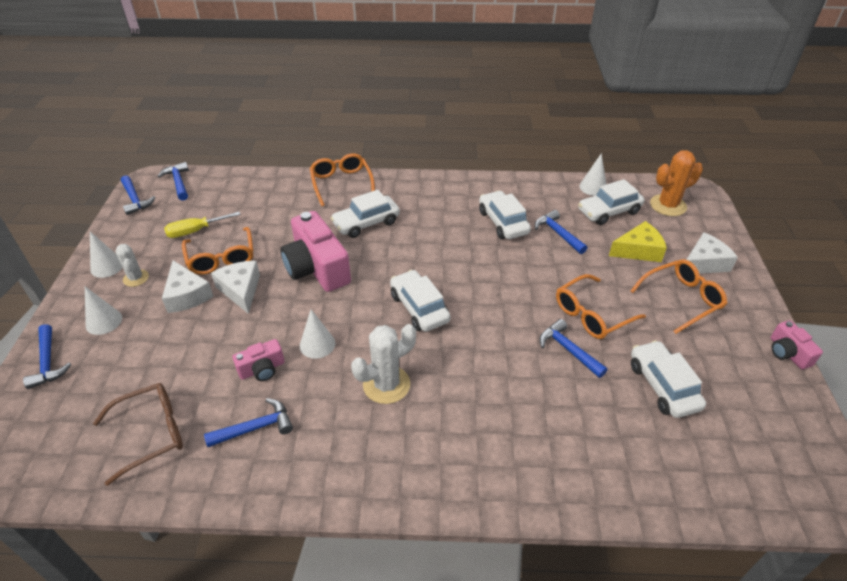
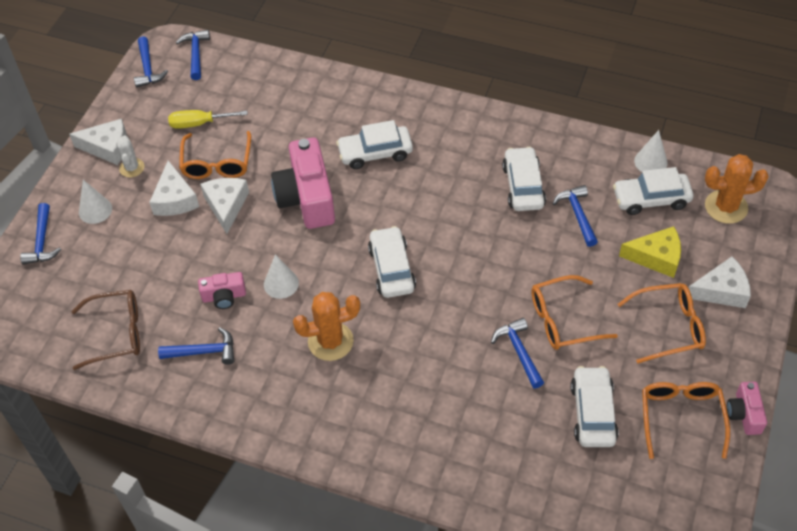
camera: 20 degrees right, 10 degrees up
(107, 266) = (107, 147): white cone -> white cheese
(341, 183) = (367, 93): orange glasses -> orange glasses (681, 417)
(386, 385) = (330, 341): white cactus -> orange cactus

